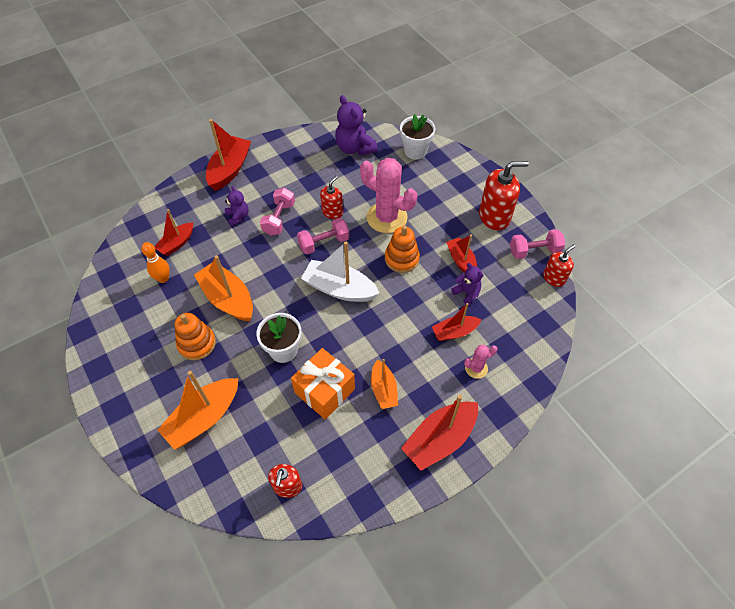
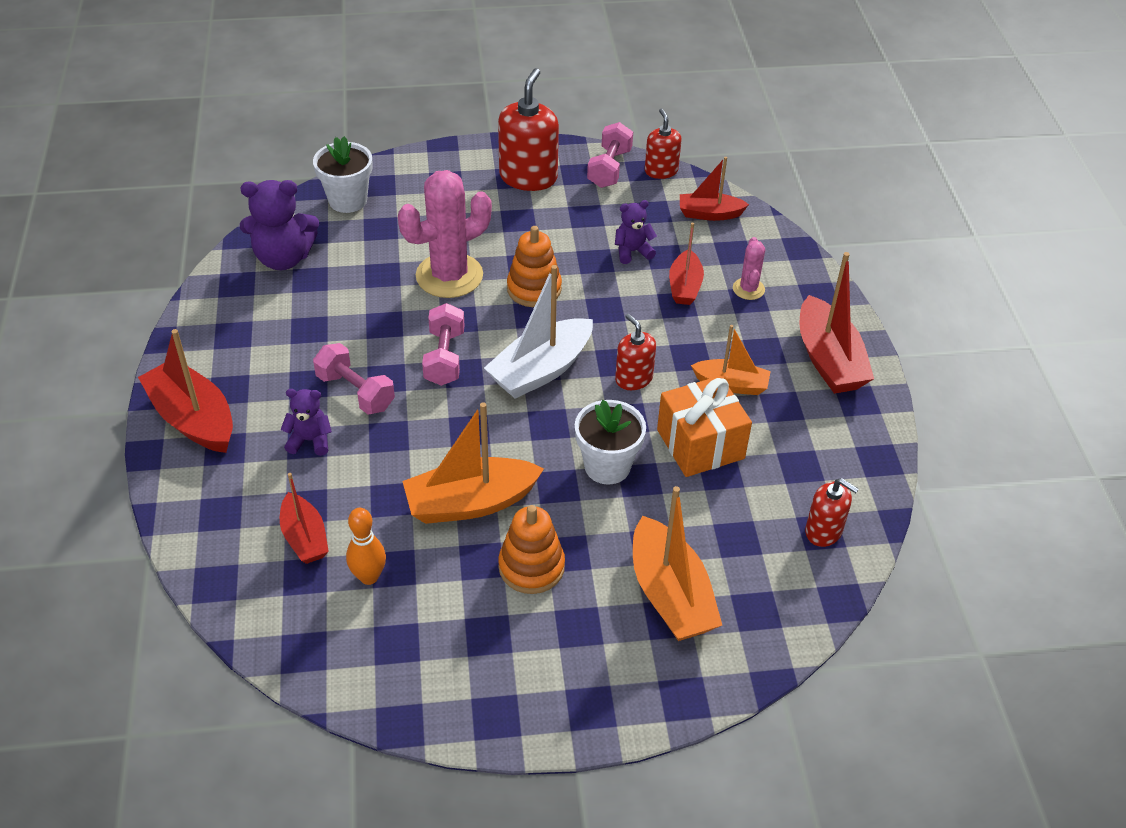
camera: 65 degrees left, 10 degrees down
(332, 212) = (392, 328): red soap dispenser -> red soap dispenser (633, 378)
(461, 261) = (578, 236): red boat -> red boat (709, 214)

